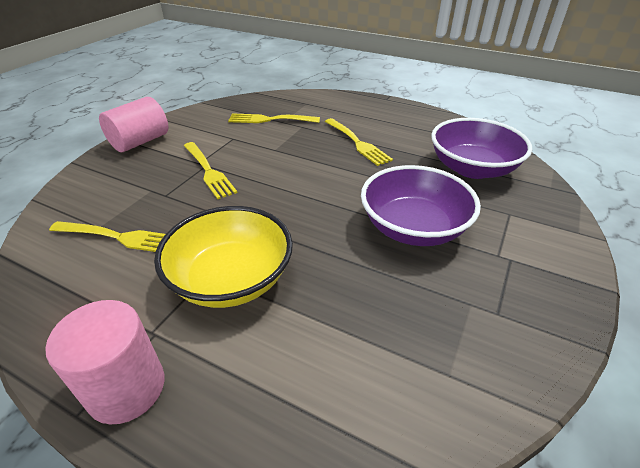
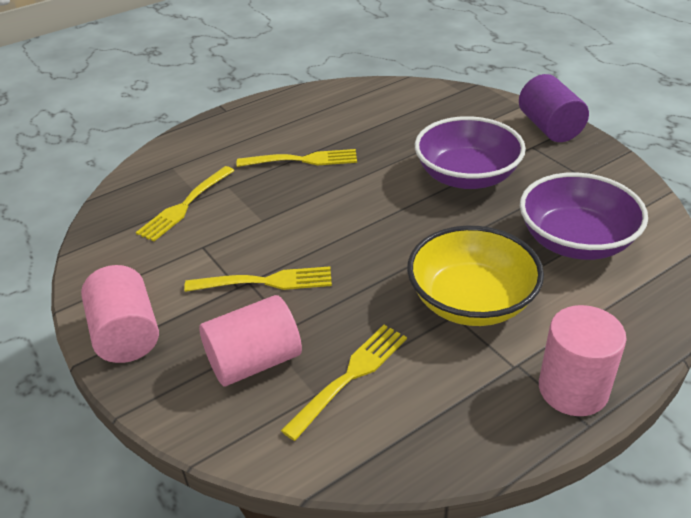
camera: 60 degrees left, 0 degrees up
(126, 192) = (254, 361): none -> pink cylinder
(472, 168) = (405, 114): purple bowl -> purple bowl (575, 241)
(562, 263) = (549, 128): none -> purple cylinder

